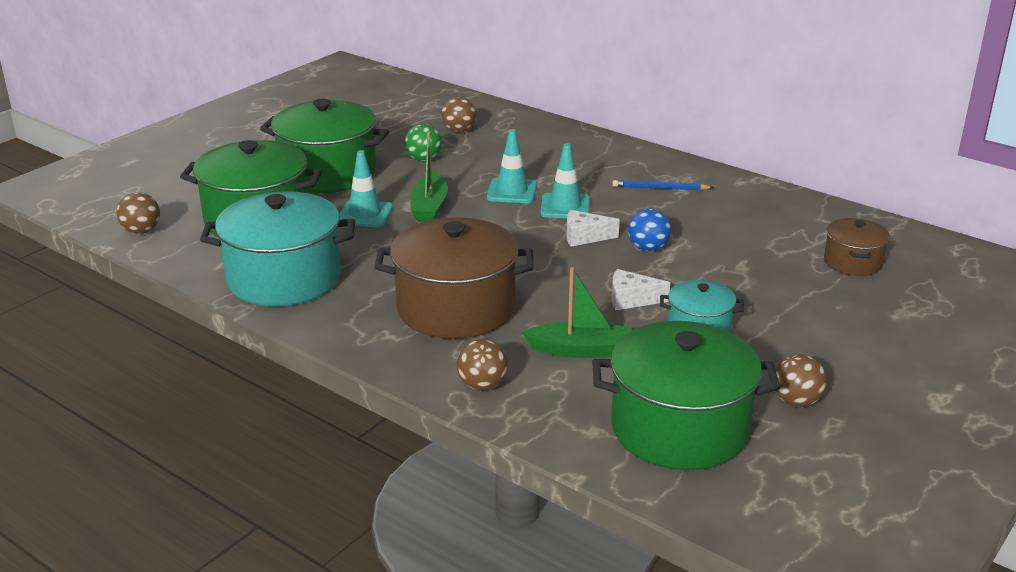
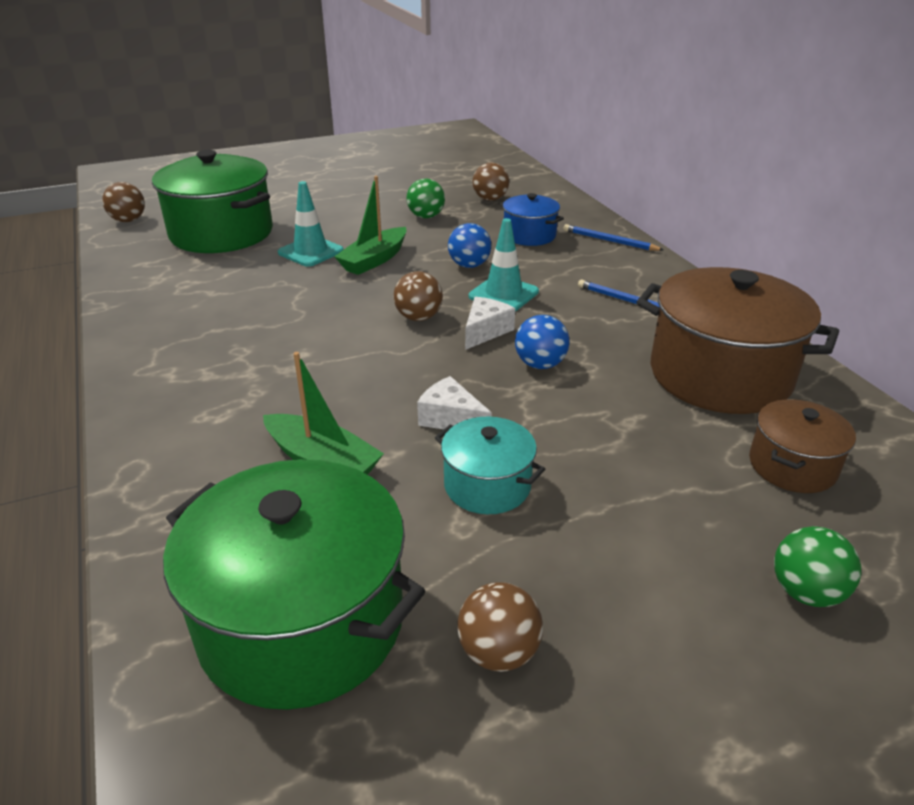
camera: 30 degrees right, 5 degrees up
(284, 278) = (167, 290): turquoise pot -> none
(328, 173) = (330, 209): green pot -> none
(456, 308) = (264, 367): brown pot -> brown pot (720, 375)
(482, 385) = (173, 463): brown ball -> brown ball (418, 317)
(512, 191) = (469, 265): turquoise traffic cone -> blue ball
(529, 155) = (529, 235): none -> blue pot
(584, 237) = (485, 331): white cheese -> white cheese turned 90 degrees clockwise
(595, 144) = (609, 241): none -> blue pencil
(912, 322) = (806, 592): none -> green ball

